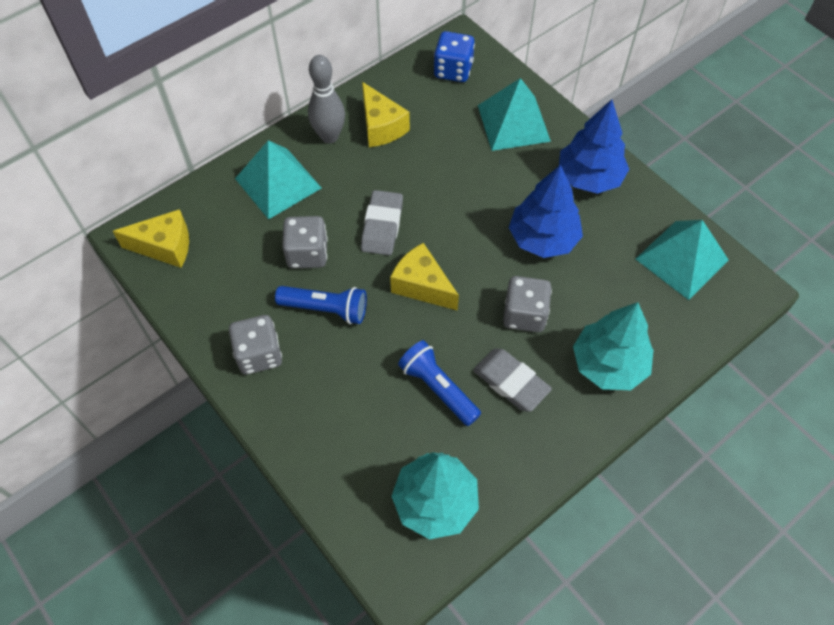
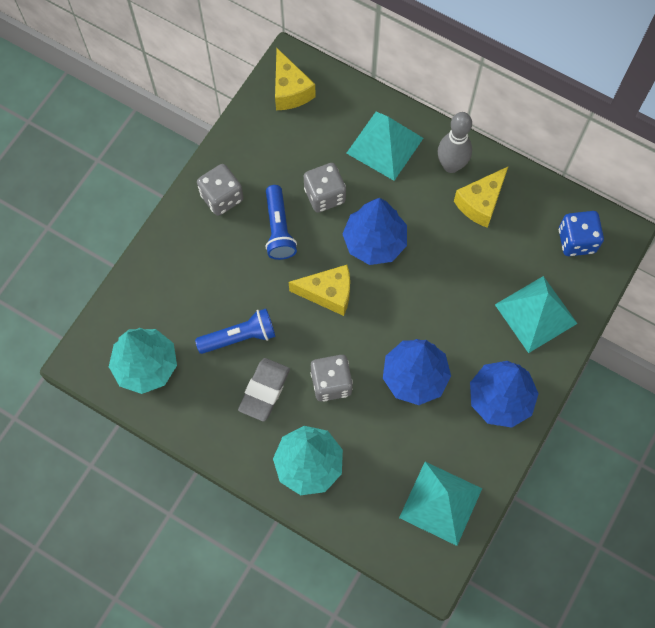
camera: 70 degrees right, 10 degrees up
(382, 226) = (374, 242): grey eraser -> blue tree
(422, 286) = (328, 293): yellow cheese -> yellow cheese turned 75 degrees clockwise
(438, 388) = (239, 337): blue flashlight -> blue flashlight turned 45 degrees clockwise

